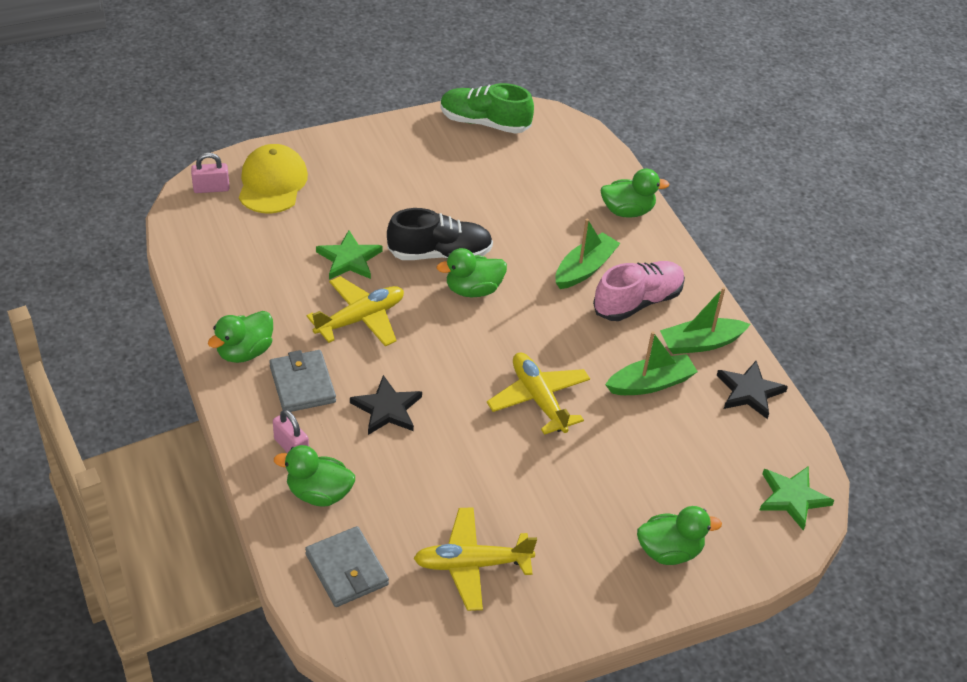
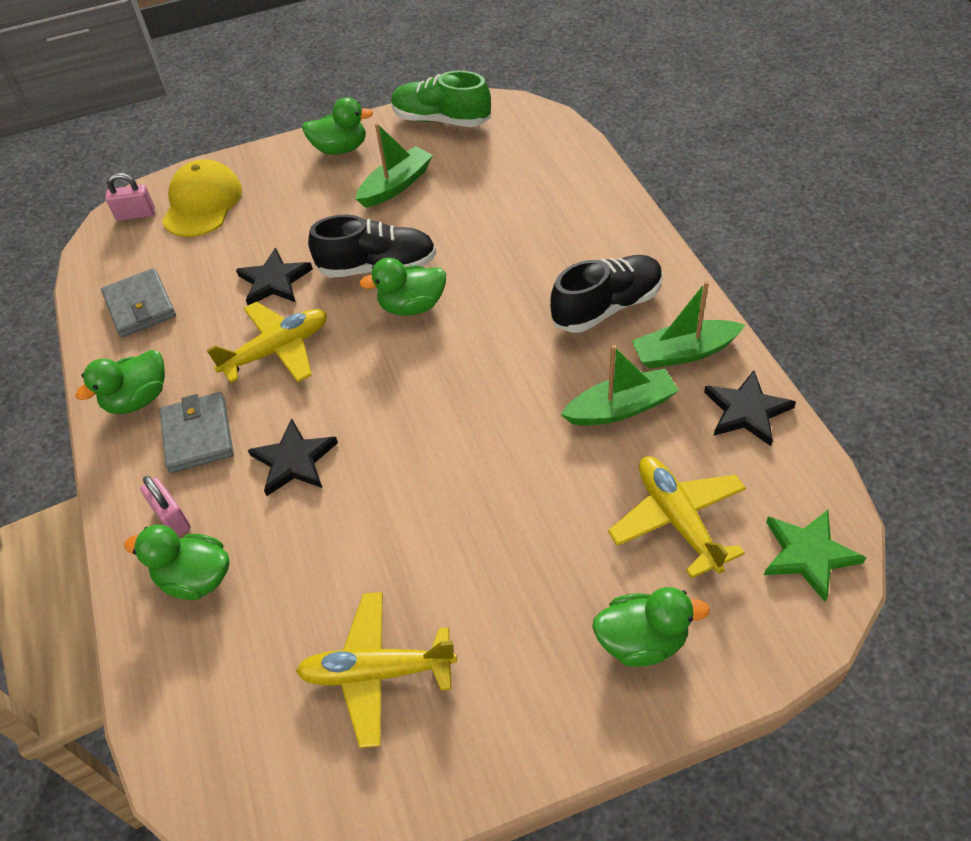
camera: 10 degrees right, 5 degrees up
(346, 569) = (214, 686): grey wallet -> grey wallet (140, 306)
(349, 259) = (274, 281): green star -> black star
(539, 399) = (480, 437): yellow plane -> yellow plane (677, 519)
(585, 269) = (545, 272): green boat -> green boat (396, 185)
(627, 211) = (598, 202): green duck -> green duck (340, 149)
(637, 302) = (607, 307): pink shoe -> black shoe

